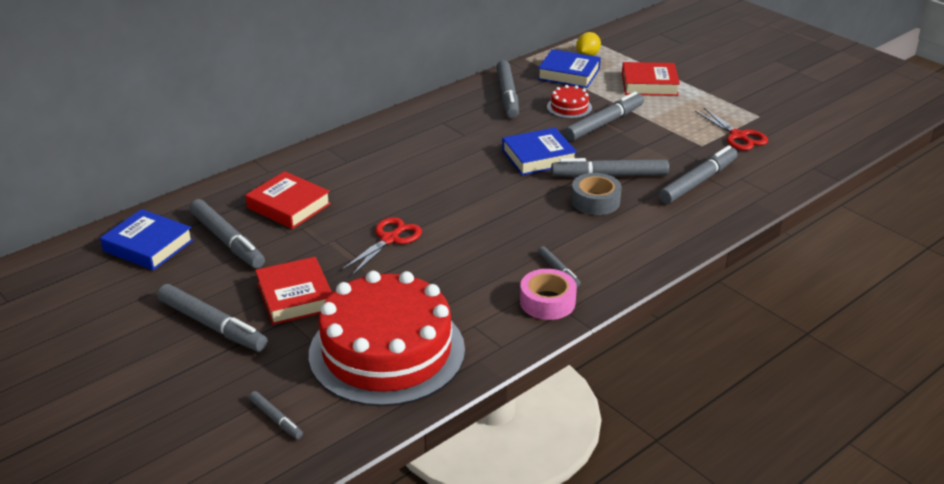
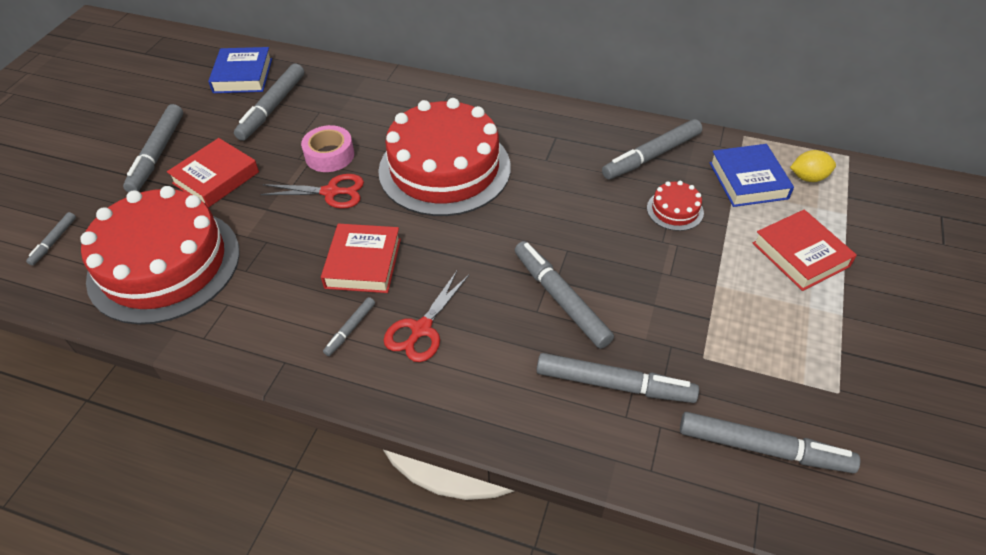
camera: 60 degrees right, 15 degrees up
(289, 206) = (343, 114): red book -> red book (363, 263)
(423, 179) = (444, 169): none -> red cake
(538, 157) = (550, 228): blue book -> none
(547, 302) = (291, 342): pink tape -> pink tape (329, 155)
(595, 201) = (500, 307): grey tape -> none
(604, 123) = (668, 251): grey marker -> grey marker (763, 448)
(738, 136) = (762, 387): red scissors -> red scissors (421, 329)

